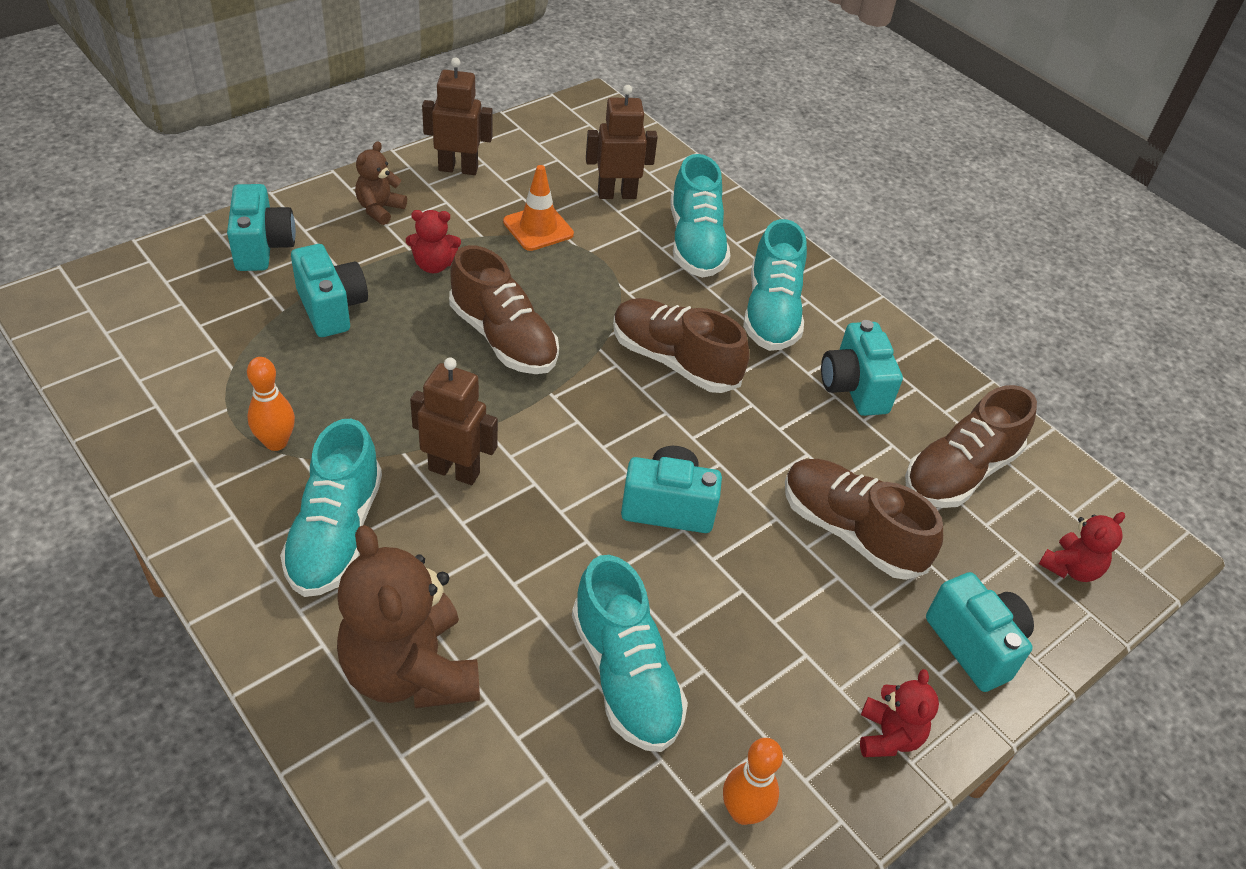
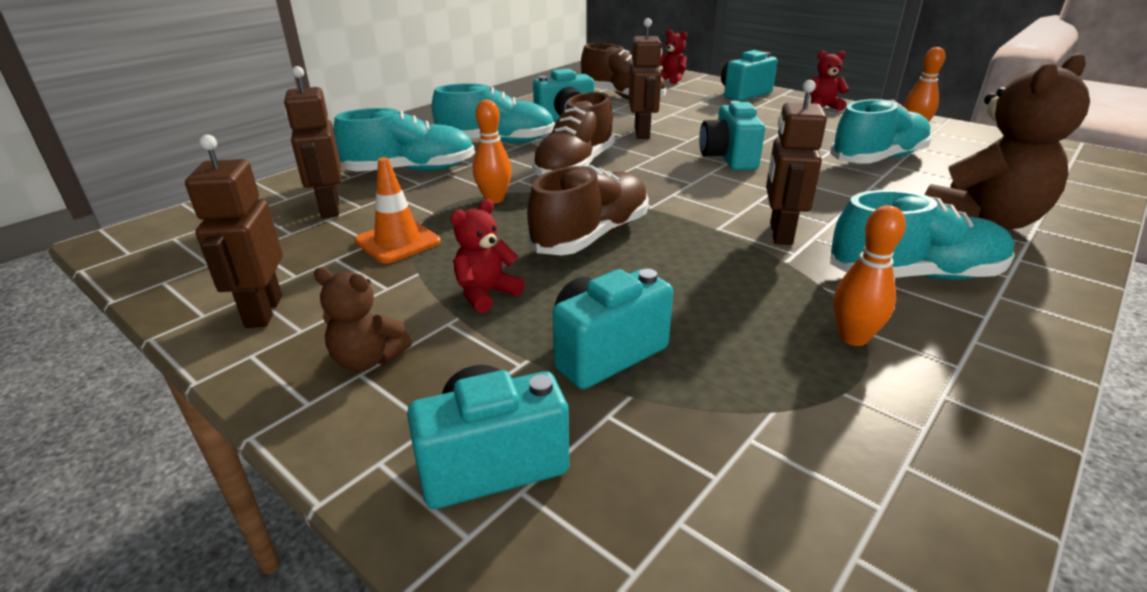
camera: 95 degrees left, 15 degrees down
(433, 265) = (486, 294): red teddy bear -> red teddy bear turned 120 degrees counterclockwise
(605, 290) = (494, 199): none -> orange bowling pin
(781, 449) = (642, 133): none -> brown robot
(850, 531) = (695, 116): brown shoe -> none

